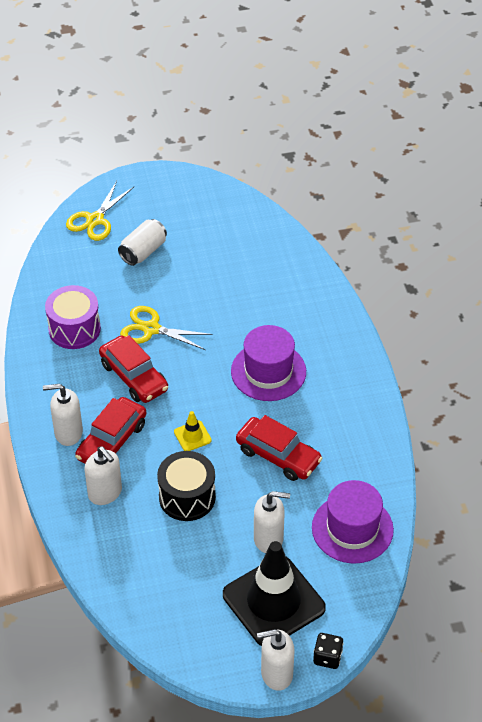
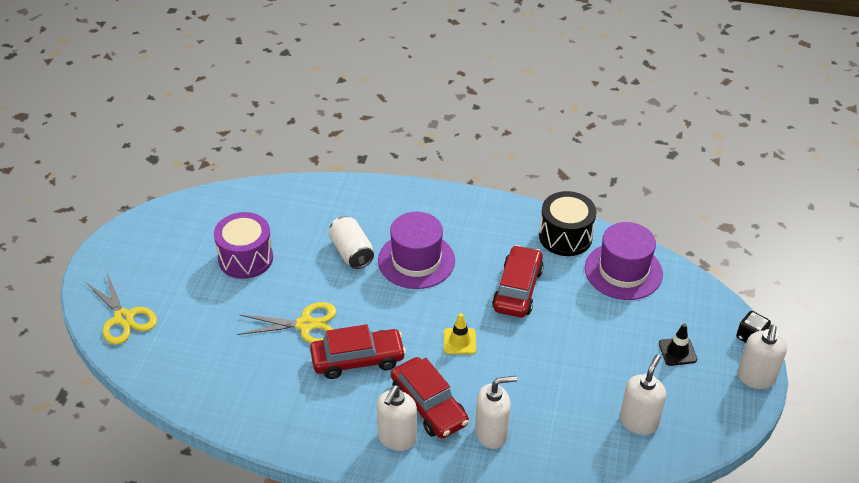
camera: 65 degrees left, 5 degrees down
(74, 329) = (261, 386): purple drum -> purple drum (245, 258)
(143, 251) = (199, 296): white can -> white can (351, 252)
(151, 329) = (305, 325): yellow scissors -> yellow scissors turned 135 degrees counterclockwise
(187, 497) = (530, 371): black drum -> black drum (565, 236)
(269, 539) = (607, 330): white soap dispenser -> white soap dispenser (639, 422)
(273, 601) = (677, 351): black traffic cone -> black traffic cone, size x0.41
(278, 456) = (517, 289): red car -> red car turned 45 degrees counterclockwise

